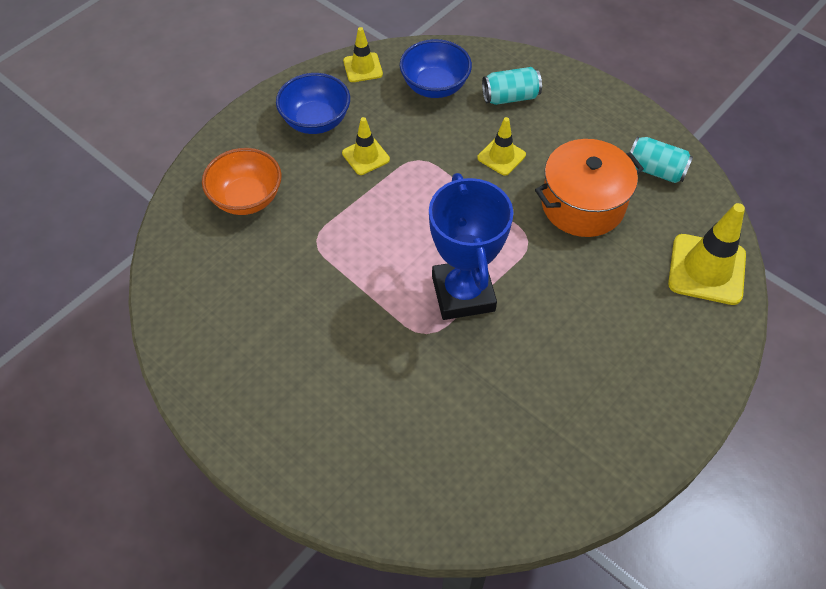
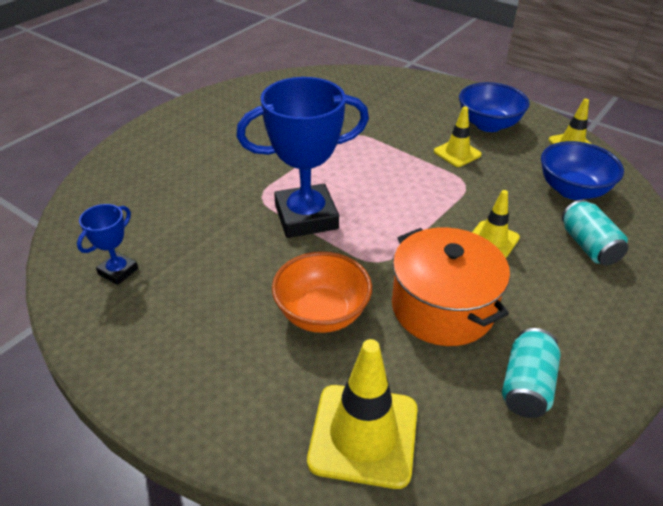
camera: 85 degrees right, 15 degrees down
(247, 198) = (390, 100): orange bowl -> orange bowl (322, 313)
(542, 461) = (118, 271): none -> blue trophy

